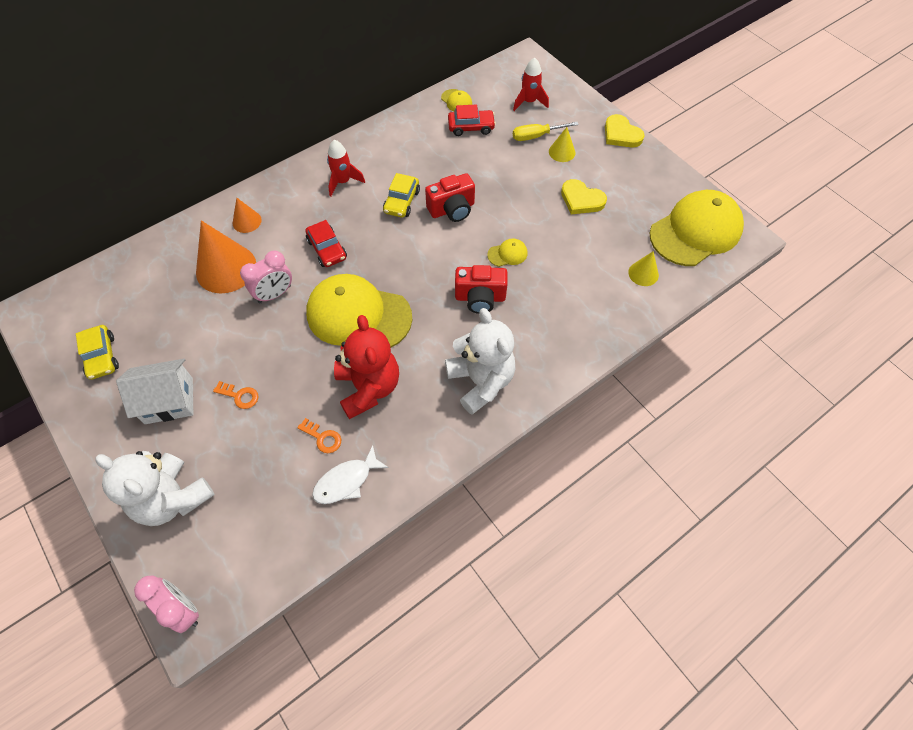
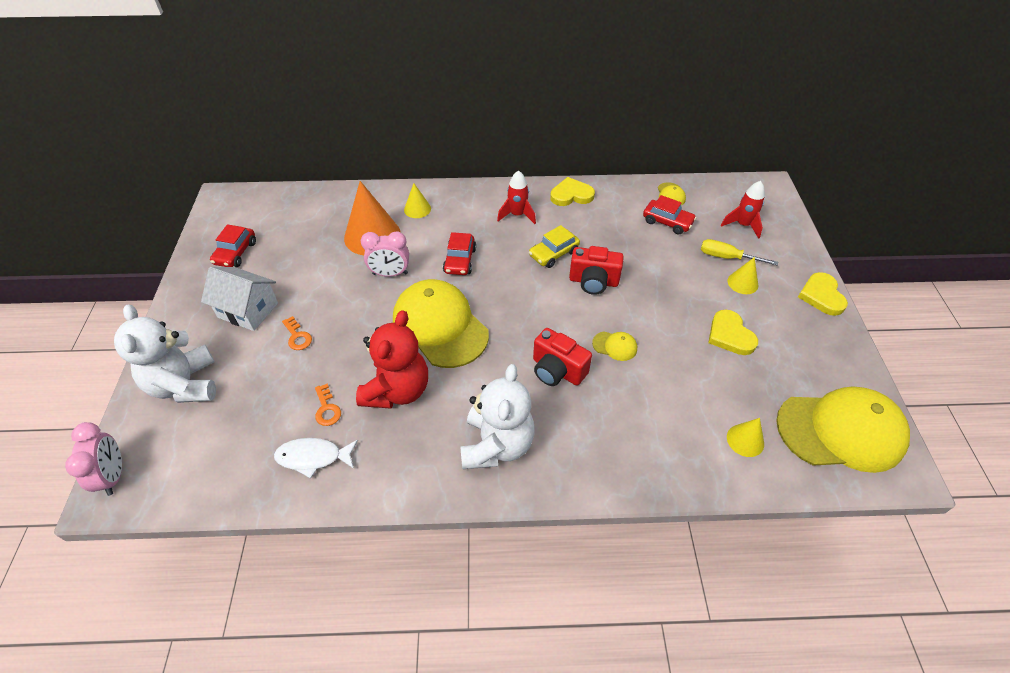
camera: 35 degrees right, 10 degrees down
(102, 356) = (235, 253): yellow car -> red car
(247, 221) = (417, 209): orange cone -> yellow cone
(375, 140) = (571, 195): none -> yellow heart

